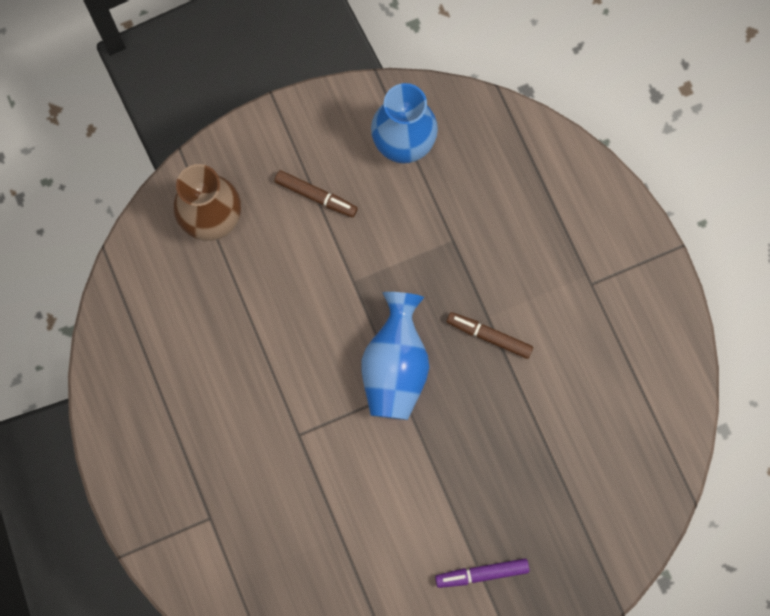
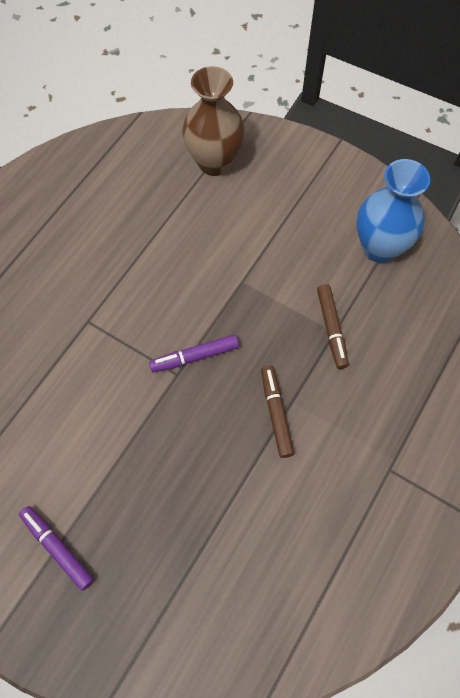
camera: 55 degrees right, 10 degrees down
(316, 196) = (288, 214): brown marker -> brown marker (331, 329)
(395, 367) = (194, 356): blue vase -> purple marker

